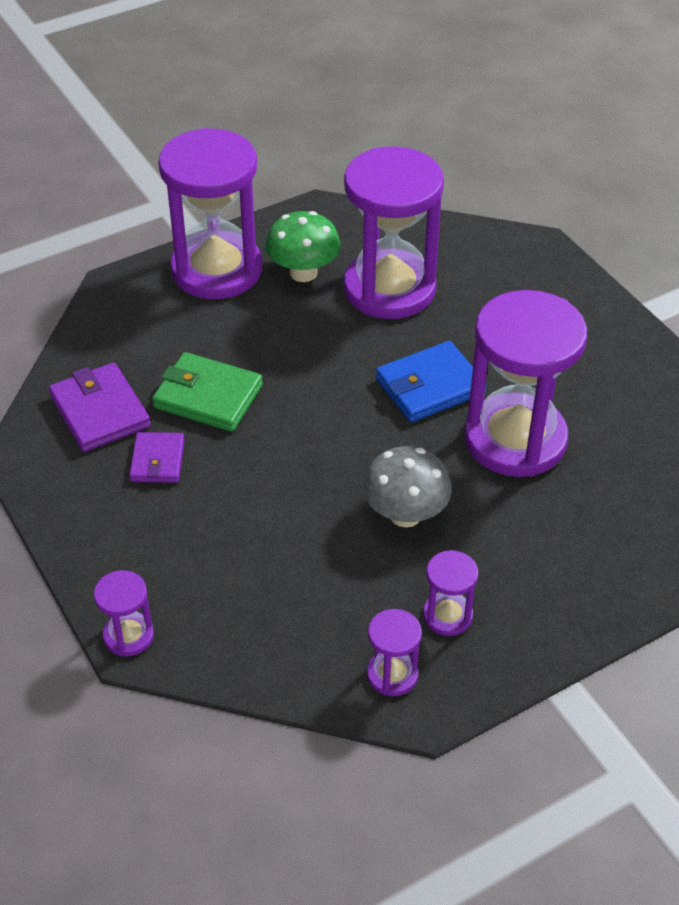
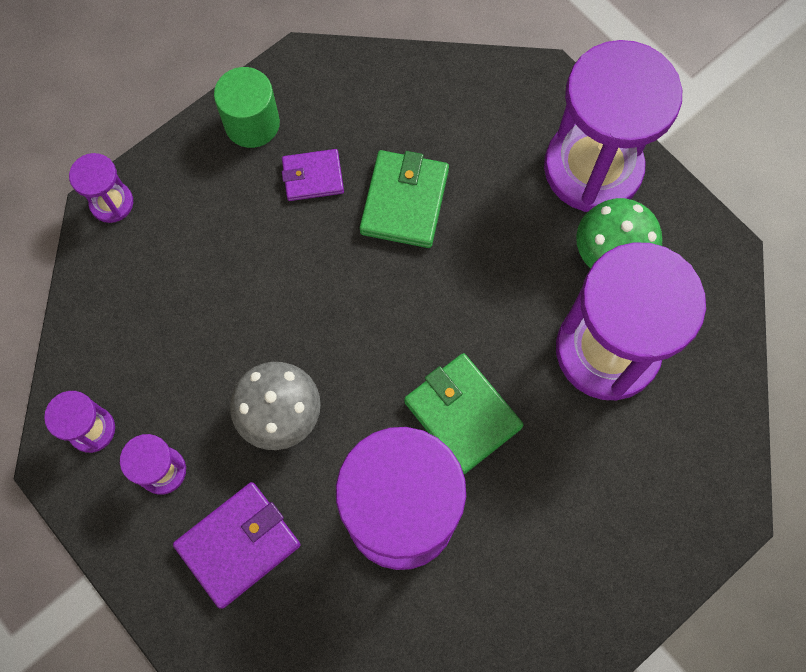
camera: 80 degrees right, 25 degrees up
(77, 502) = (252, 123): none -> green cylinder
(100, 411) = (366, 112): purple wallet -> purple wallet (238, 545)
(429, 386) = (462, 414): blue wallet -> green wallet

